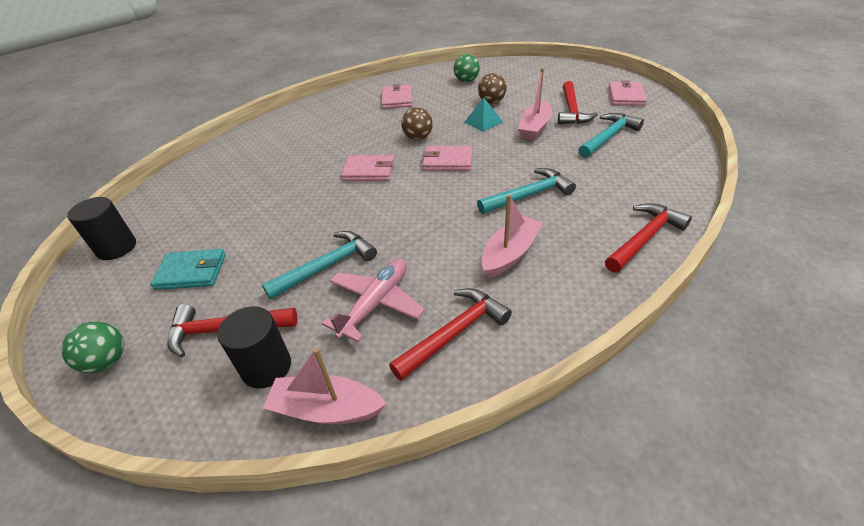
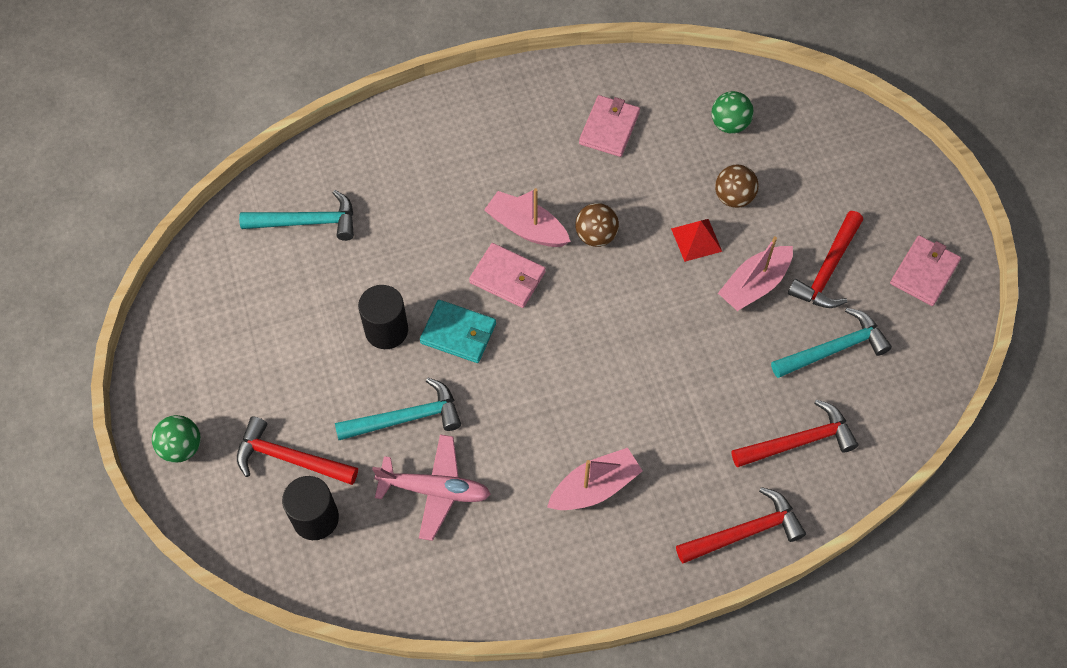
camera: 20 degrees right, 20 degrees up
(116, 247) = (201, 287): black cylinder -> black cylinder (386, 330)
(191, 272) = (271, 363): turquoise wallet -> turquoise wallet (458, 333)
(326, 409) = (352, 584): pink boat -> pink boat (526, 228)
(376, 303) = (435, 490): pink plane -> pink plane turned 45 degrees clockwise
(447, 161) = (608, 303): pink wallet -> none
(454, 333) = (490, 558): red hammer -> red hammer (798, 441)
(483, 122) = (696, 239): turquoise pyramid -> red pyramid
(528, 195) = (666, 409): turquoise hammer -> turquoise hammer (306, 222)

